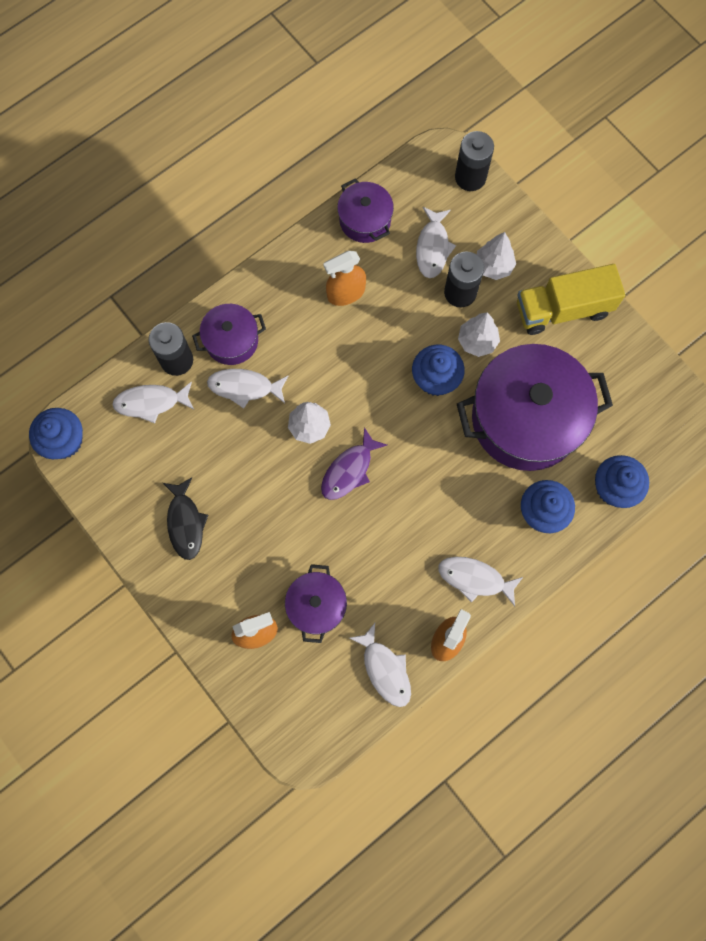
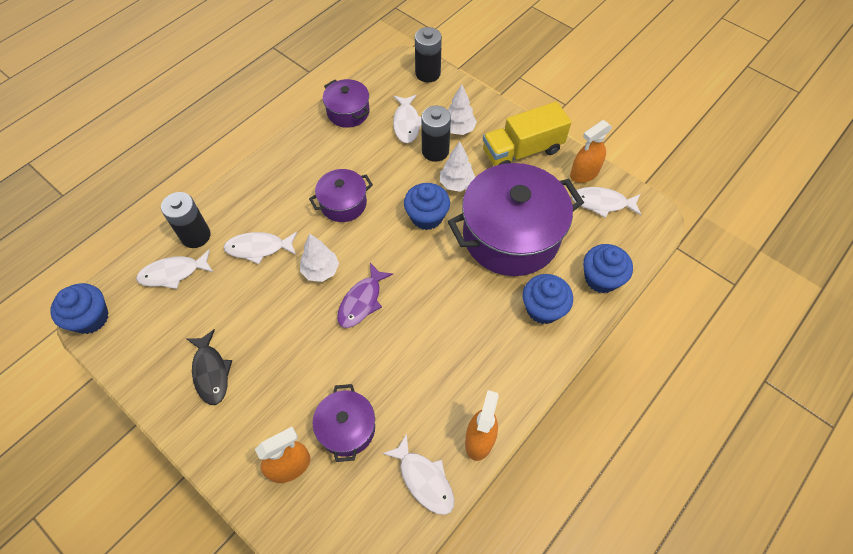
camera: 10 degrees left, 15 degrees down
(232, 340) = (244, 213): purple pot -> purple pot (343, 203)
(346, 293) = (339, 164): orange spray bottle -> orange spray bottle (584, 173)
(475, 579) = (495, 377): white fish -> white fish (602, 203)

